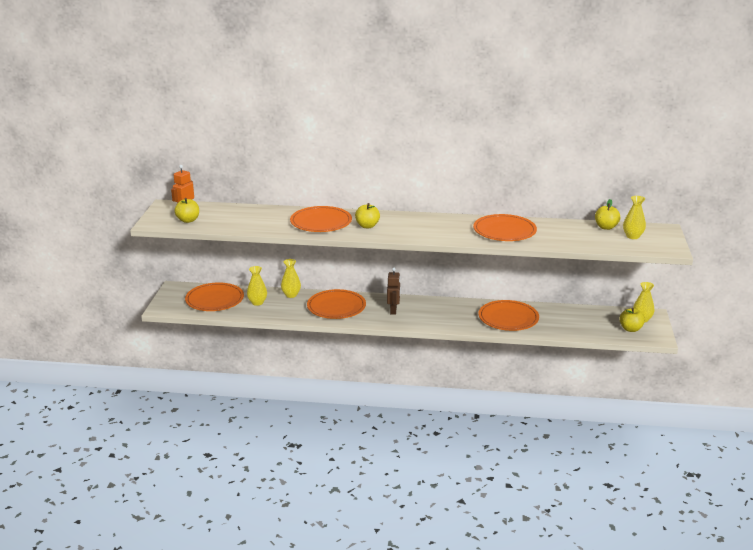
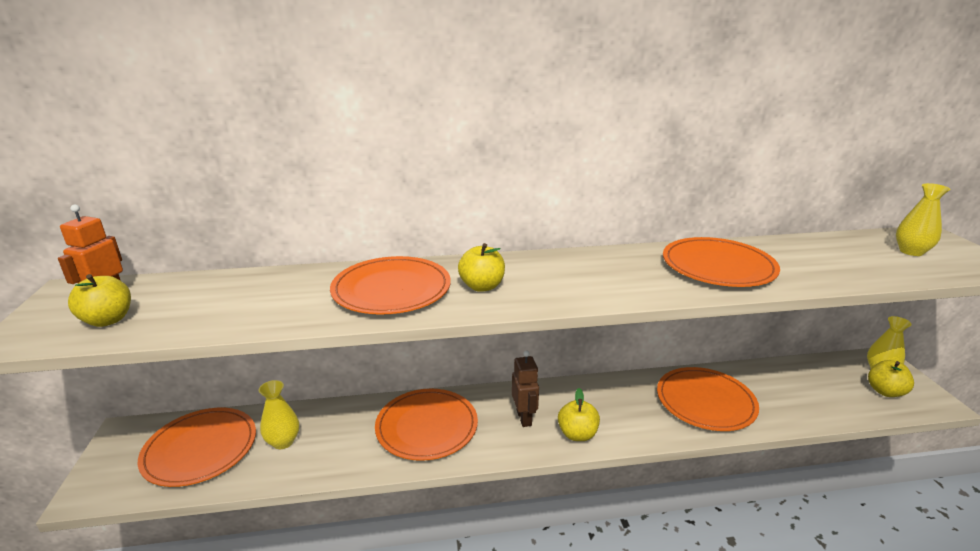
camera: 15 degrees left, 0 degrees up
(291, 295) = (342, 413): yellow vase -> none
(606, 227) = (853, 241): yellow apple -> yellow apple (577, 434)

